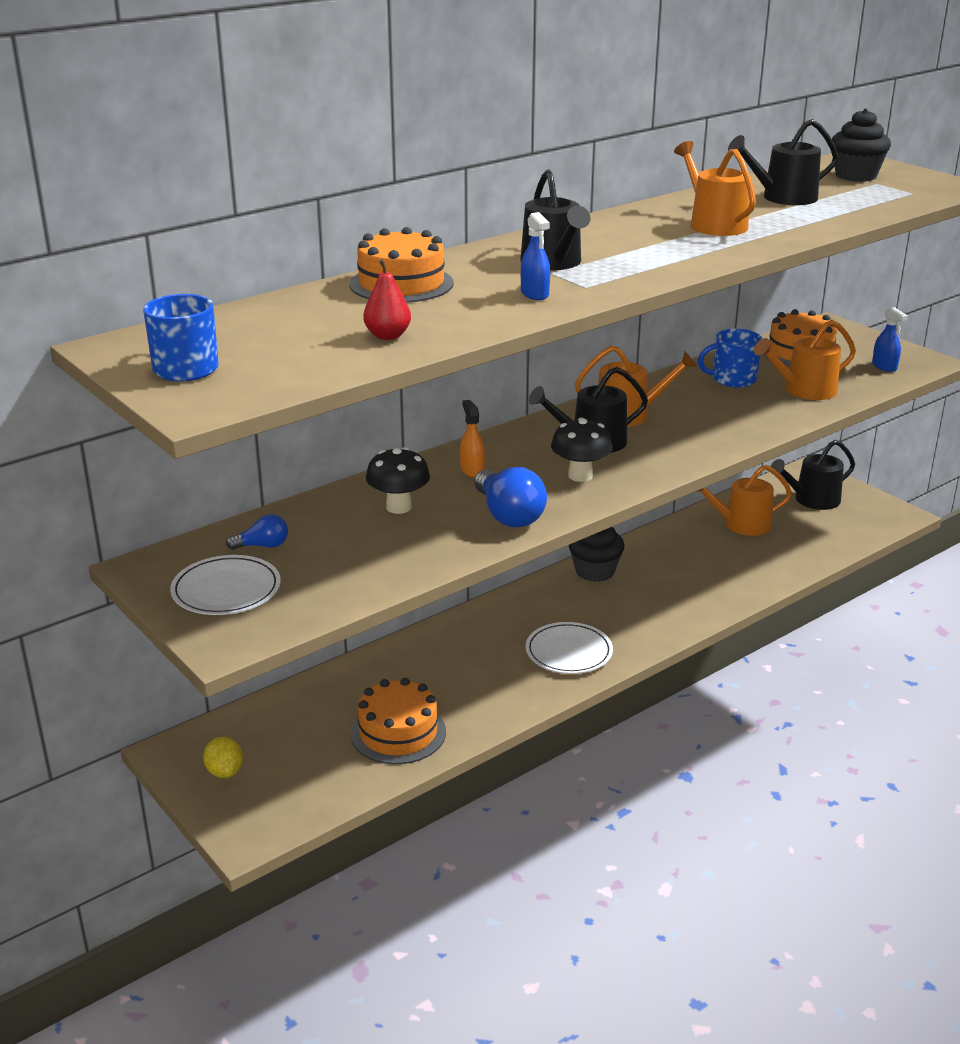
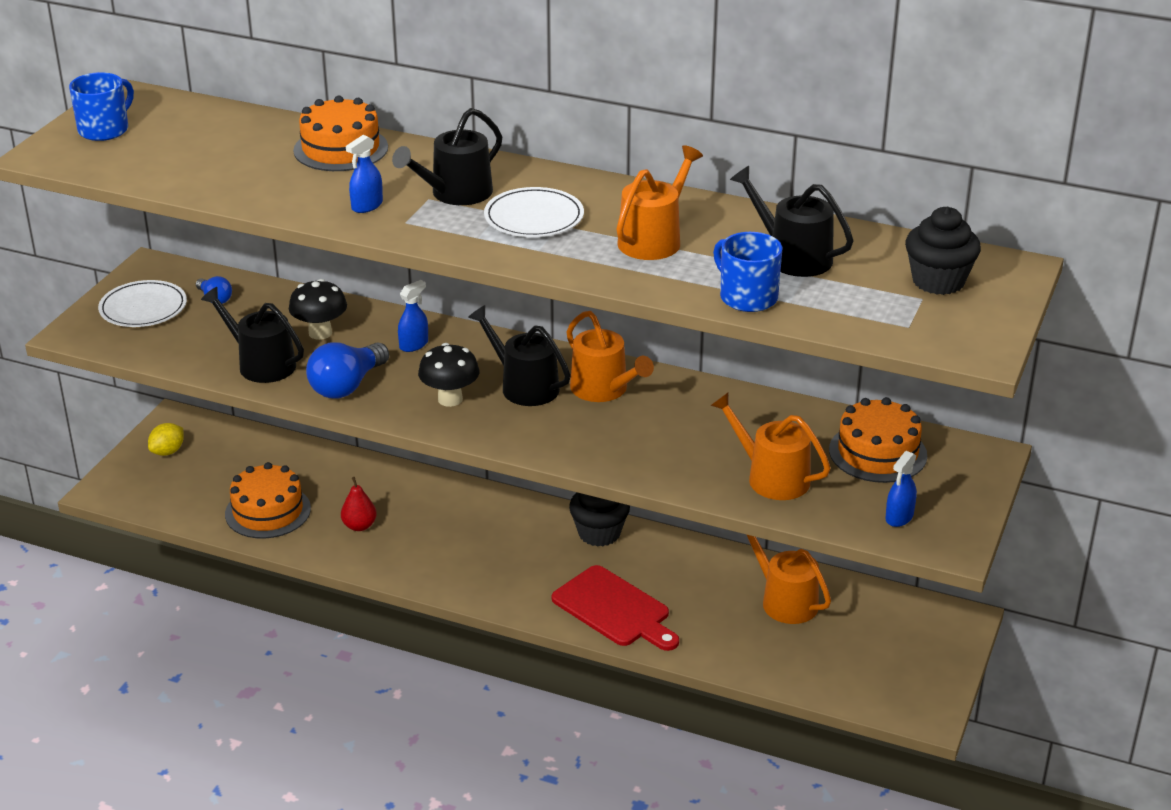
camera: 60 degrees right, 5 degrees up
(387, 336) = (221, 176): red pear -> red pear (359, 526)
(472, 470) = (414, 344): orange spray bottle -> blue spray bottle
(569, 652) = (449, 560): white plate -> white plate (534, 217)
(698, 594) = (615, 609): none -> red cutting board
(732, 379) = (752, 427): blue mug -> blue mug (747, 297)
(812, 500) = (893, 638): black watering can -> black watering can (261, 364)

